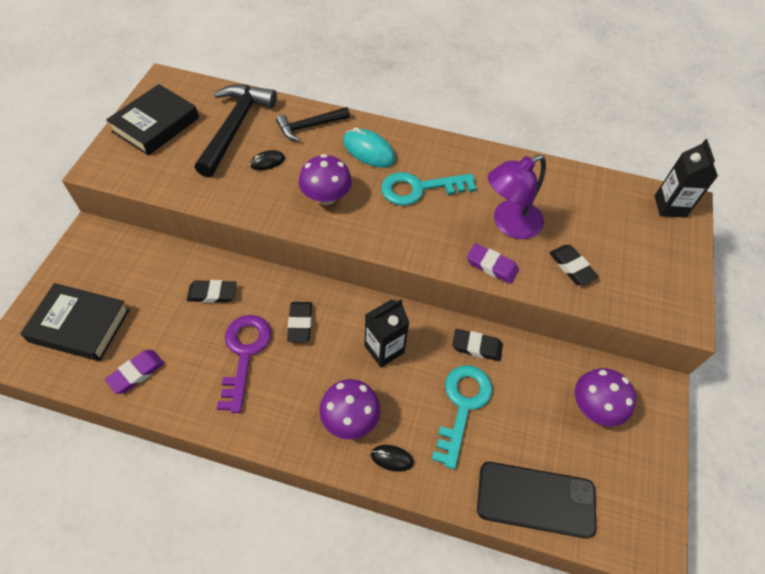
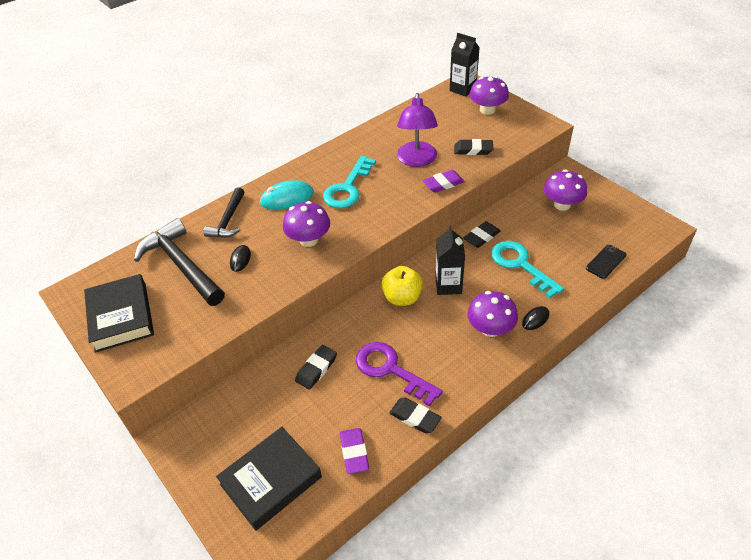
camera: 50 degrees left, 10 degrees down
(300, 323) = (389, 324): black eraser -> black eraser (415, 417)
(340, 317) = (402, 298): none -> yellow apple
(535, 499) = (606, 261): black phone -> black phone, size x0.54
(656, 247) = (487, 110): none -> purple mushroom

